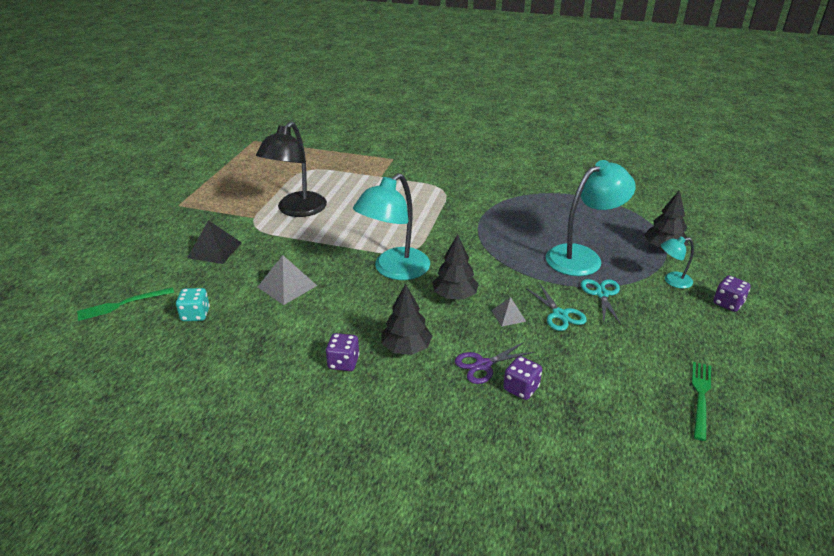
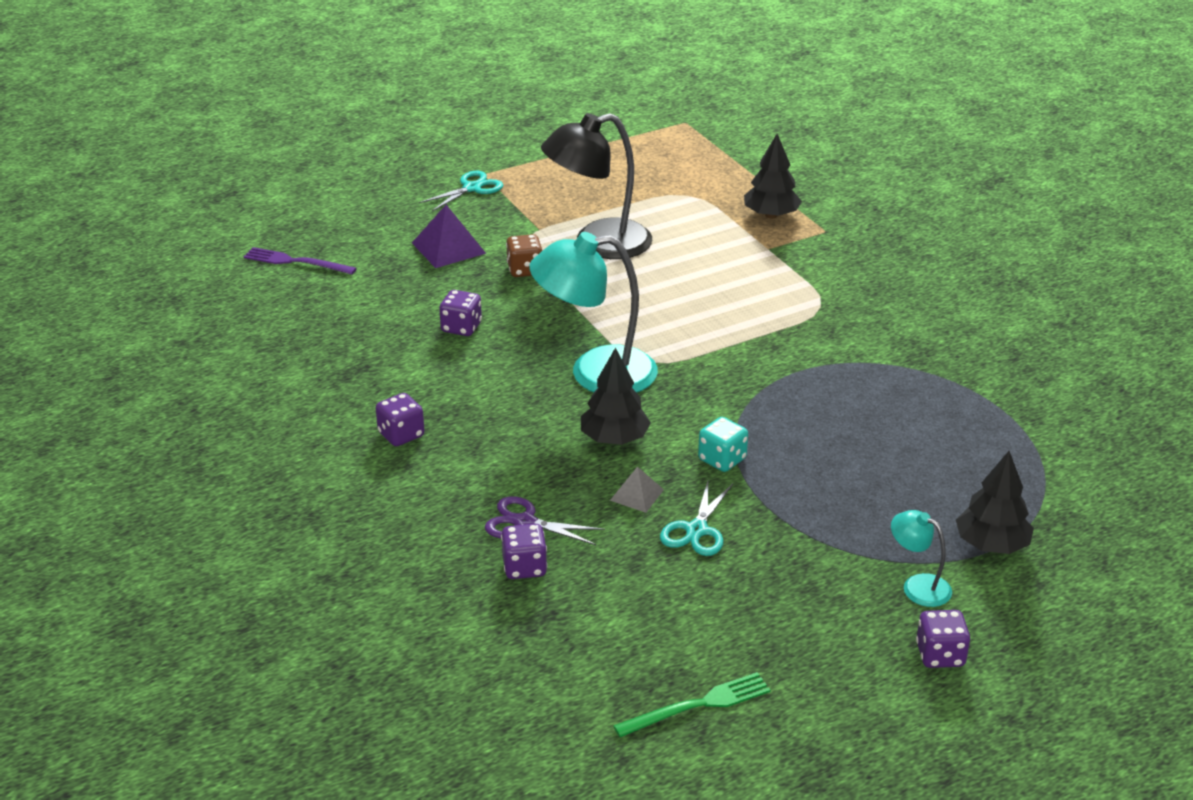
camera: 45 degrees right, 0 degrees up
(122, 304) = (296, 262): green fork -> purple fork
(195, 315) = (341, 308): turquoise dice -> turquoise dice (722, 459)
(215, 250) = (448, 248): black pyramid -> purple pyramid
(277, 240) = (525, 270): none -> brown dice
(287, 286) = (461, 327): grey pyramid -> purple dice
(406, 348) = (478, 458): black tree -> black tree (771, 215)
(582, 257) = (851, 489): turquoise lamp -> none
(601, 294) = (791, 542): turquoise scissors -> turquoise scissors (472, 188)

